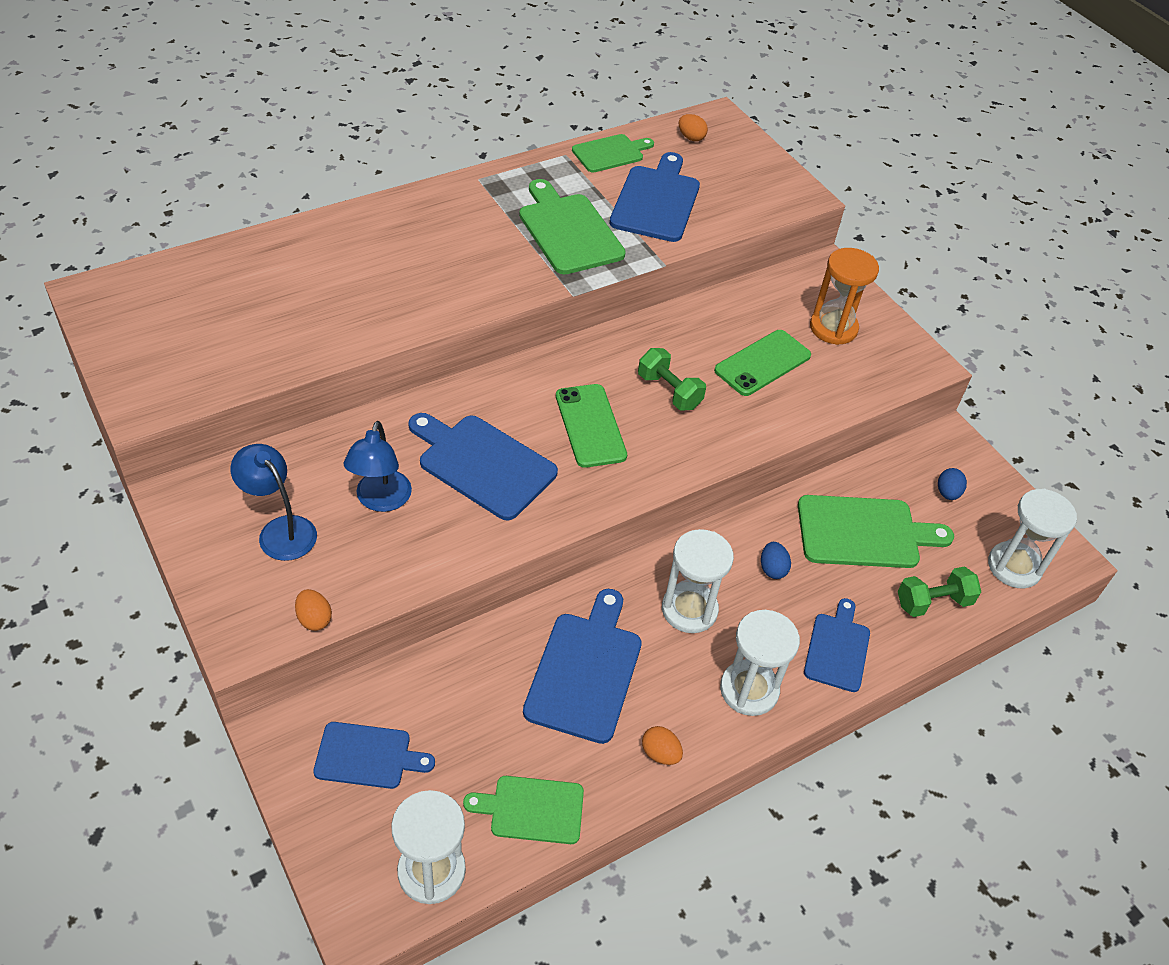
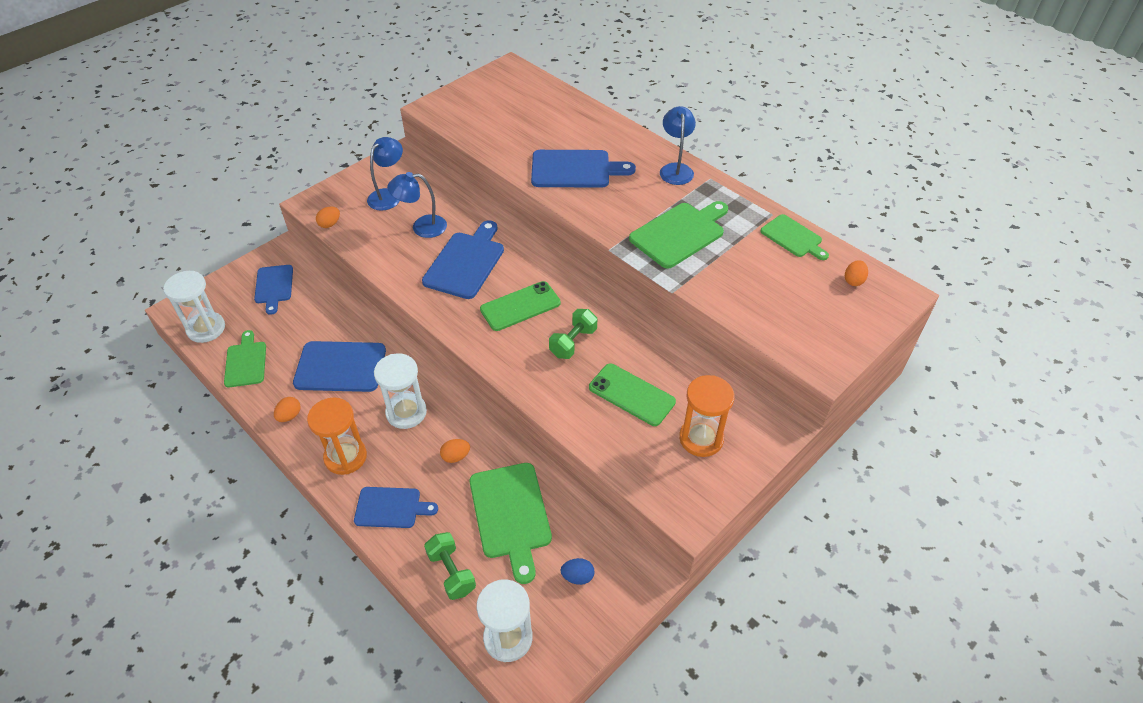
camera: 80 degrees right, 0 degrees up
(446, 200) = (675, 169): none -> blue lamp
(656, 201) = (749, 274): blue cutting board -> blue cutting board (575, 169)
(749, 690) = (345, 457): white hourglass -> orange hourglass
(772, 569) = (456, 456): blue egg -> orange egg

